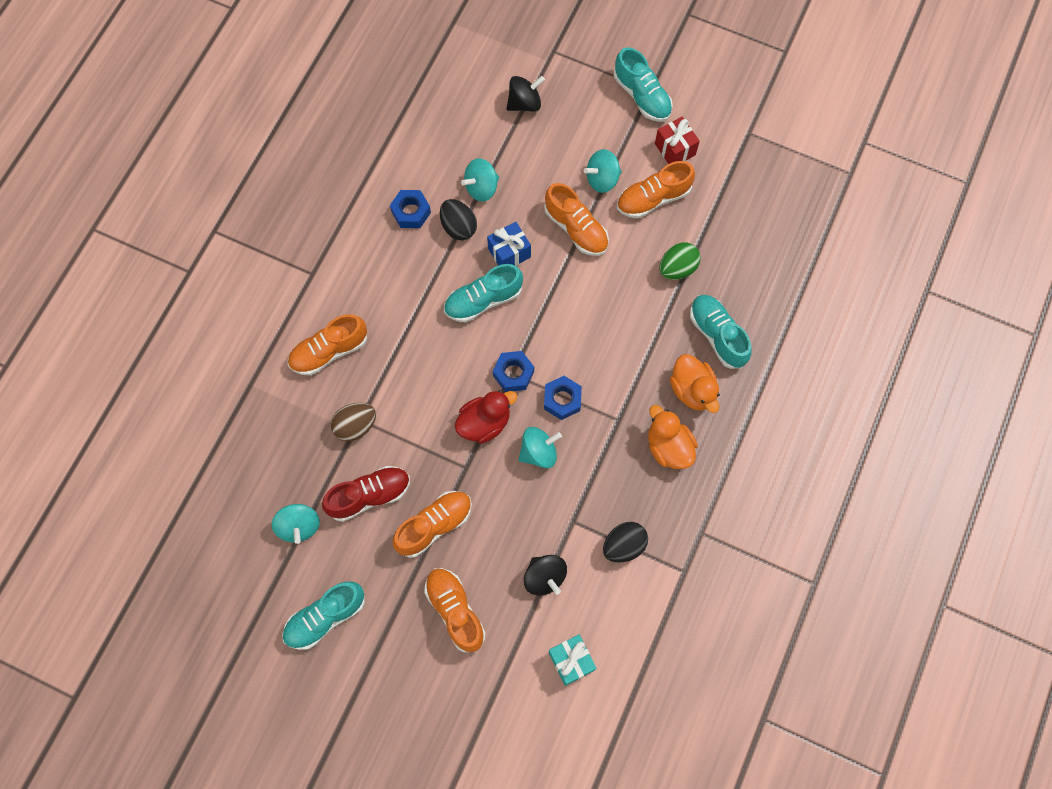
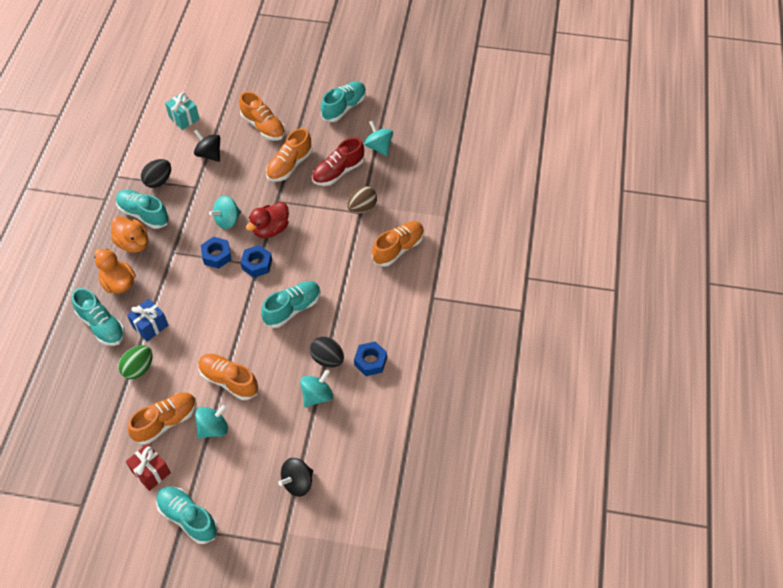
camera: 165 degrees right, 15 degrees down
(509, 253) = (280, 348): blue gift -> blue gift (150, 326)
(650, 492) = (143, 214): none -> turquoise shoe

